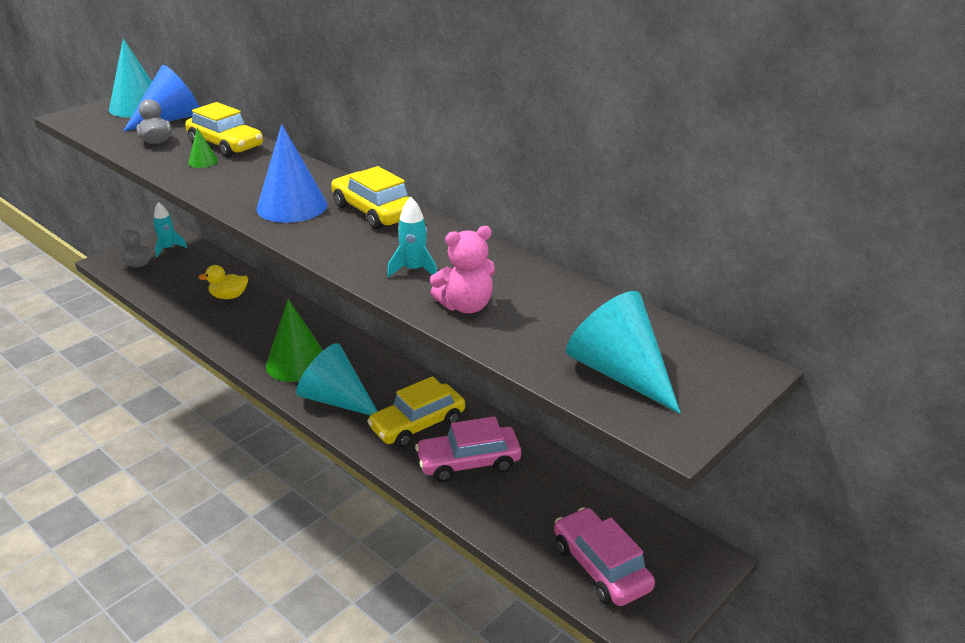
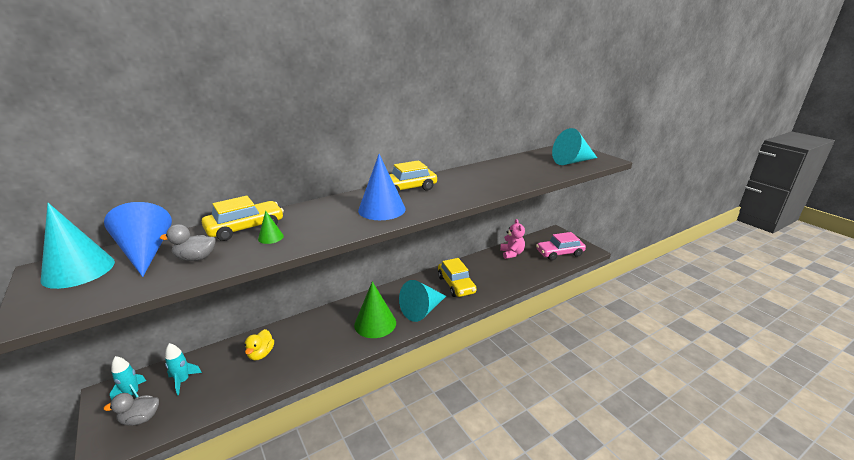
camera: 75 degrees left, 5 degrees down
(414, 270) = (480, 185): turquoise rocket -> turquoise rocket (183, 381)
(466, 306) = (518, 179): pink teddy bear -> pink teddy bear (511, 253)
(469, 462) = (490, 274): pink car -> none

